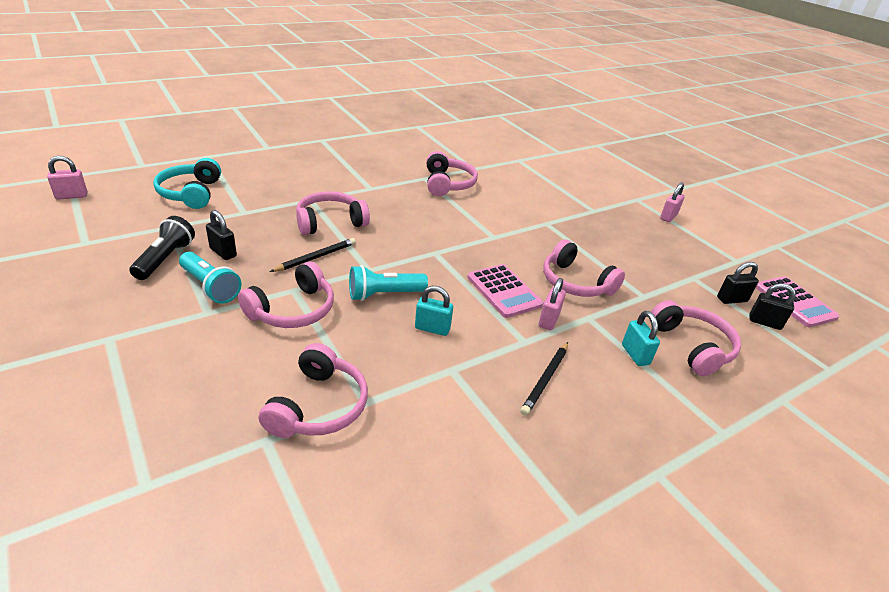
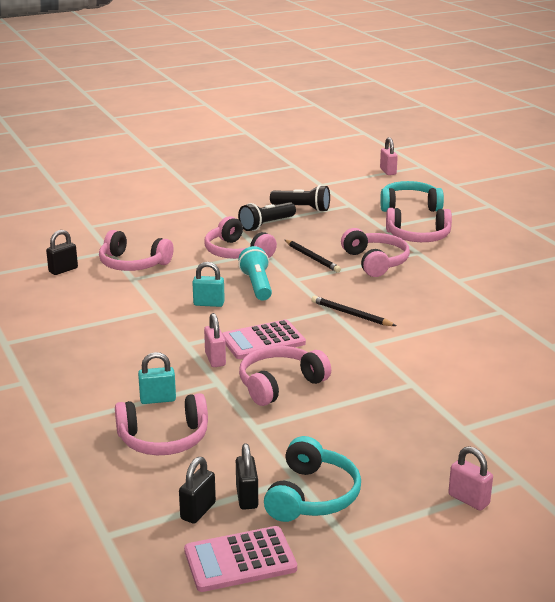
camera: 100 degrees right, 10 degrees down
(210, 287) = (266, 225): turquoise flashlight -> black flashlight
(223, 252) = (314, 225): black padlock -> black padlock (63, 270)
(432, 328) = (209, 304): turquoise padlock -> turquoise padlock turned 75 degrees clockwise
(448, 184) = (492, 325): pink headphones -> pink headphones (418, 237)
(545, 379) = (136, 347): black pencil -> black pencil (351, 314)
(548, 320) = (215, 359): pink padlock -> pink padlock turned 45 degrees clockwise
(707, 271) = (312, 496): none -> turquoise headphones

